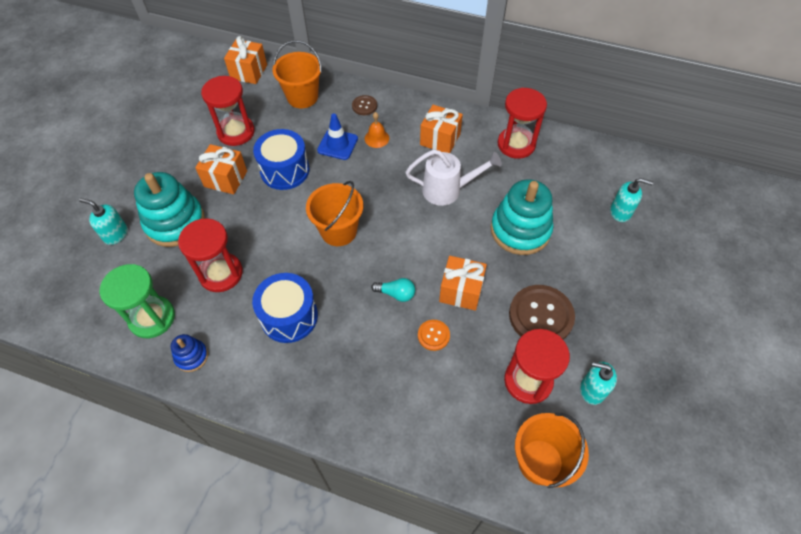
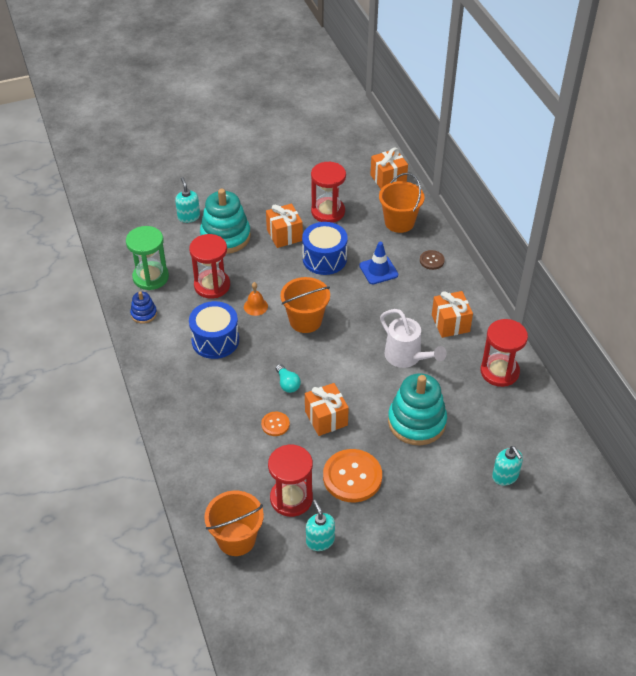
camera: 50 degrees right, 10 degrees down
(376, 138) = (409, 287): orange bell -> orange bell (255, 306)
(541, 316) = (352, 477): brown button -> orange button

